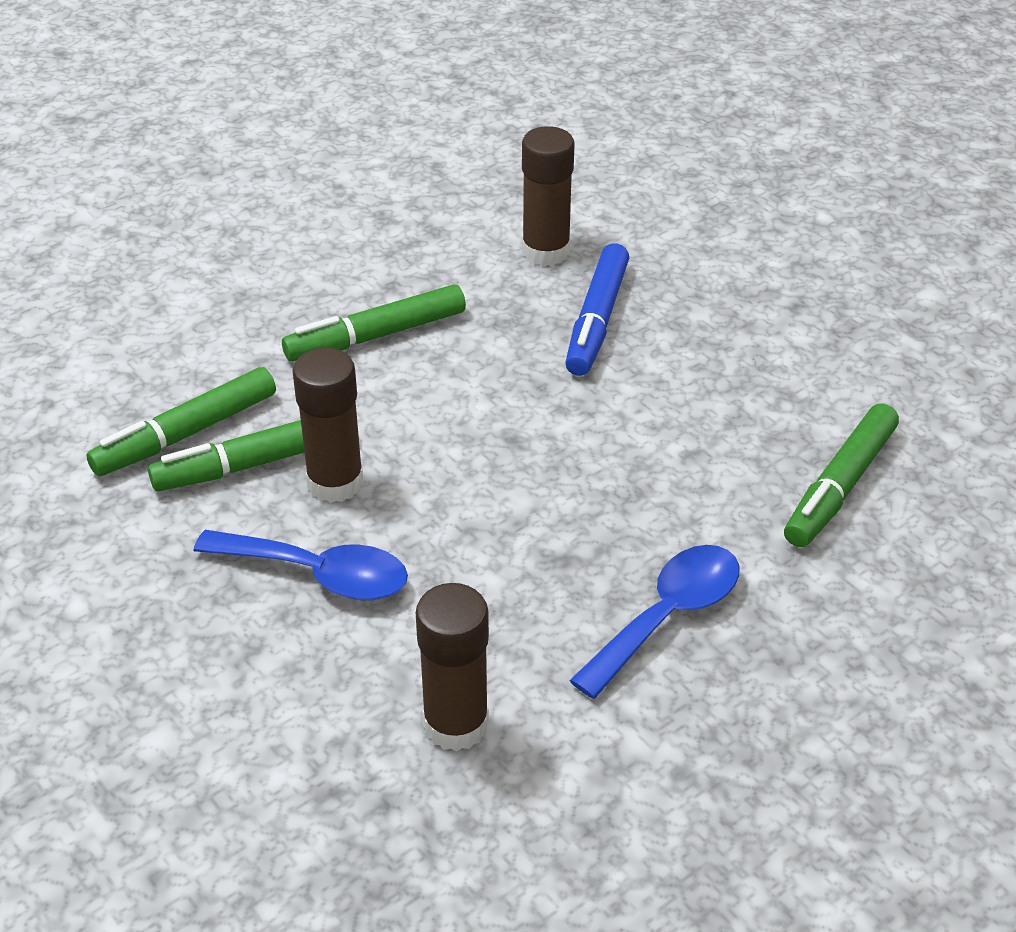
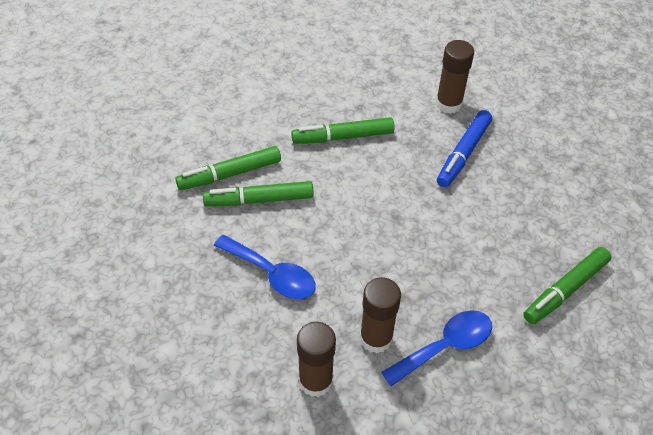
camera: 15 degrees right, 10 degrees up
(335, 482) = (296, 221): brown glue stick -> brown glue stick (376, 338)

